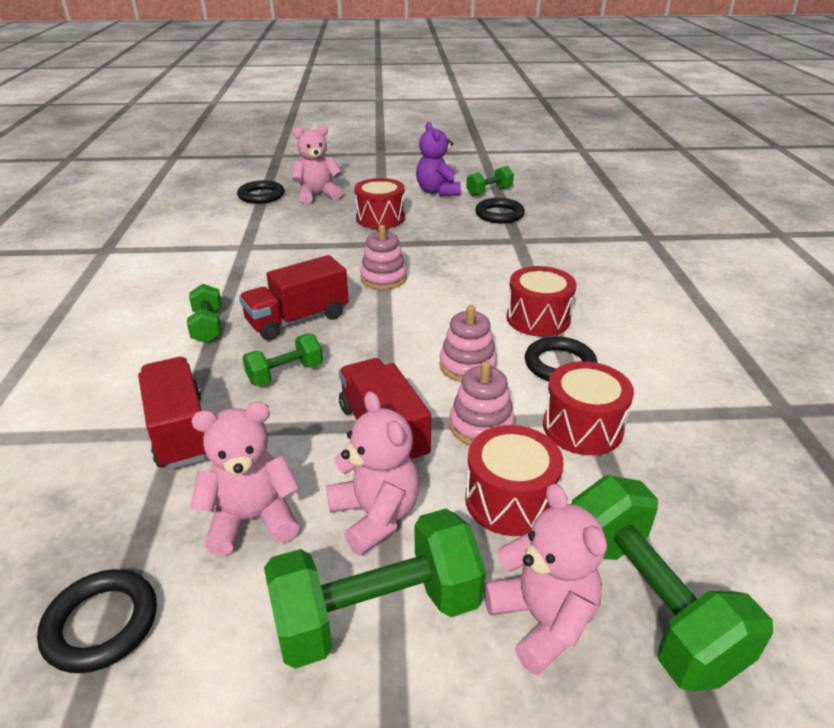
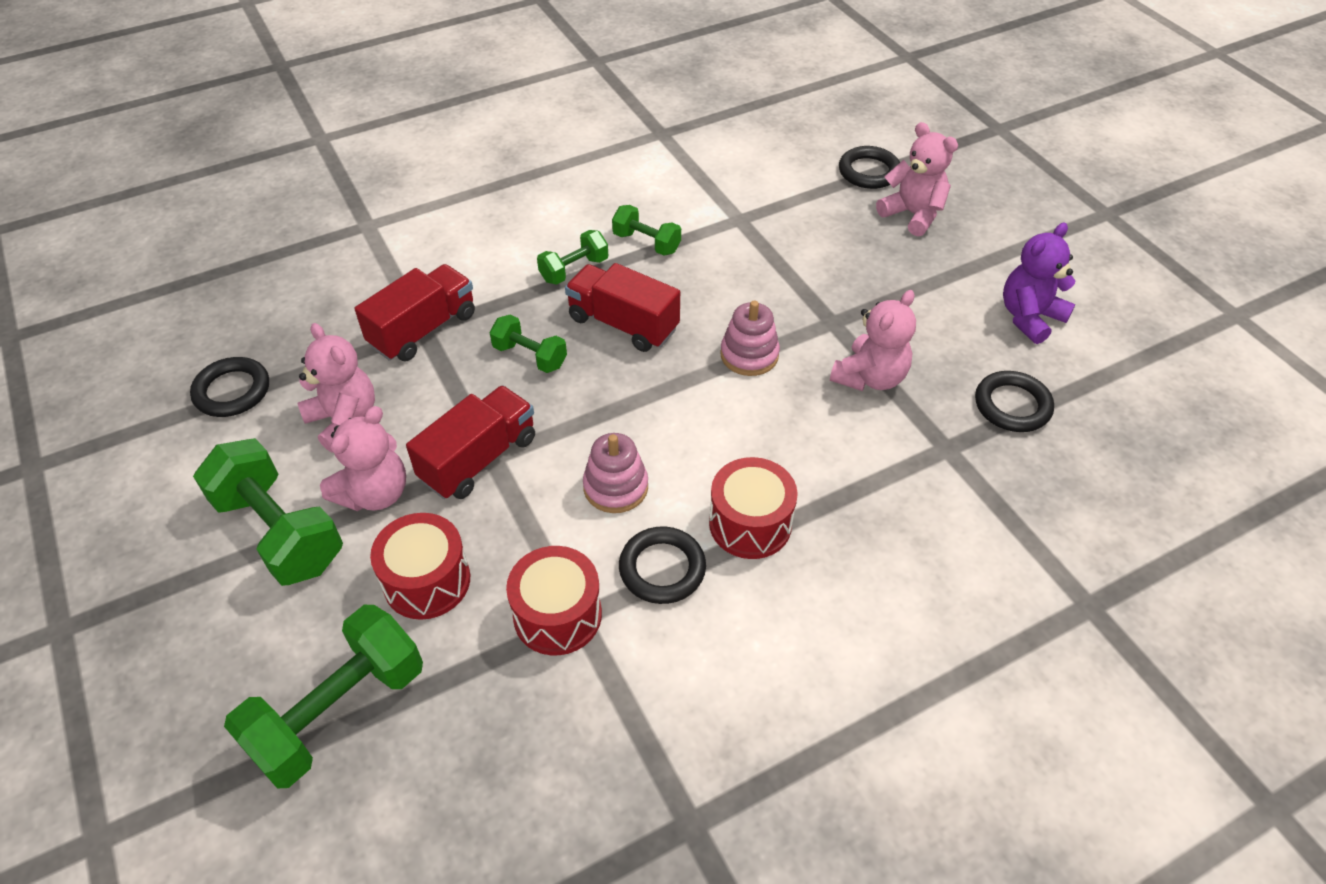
camera: 65 degrees right, 15 degrees up
(380, 218) = (897, 294): red drum -> none
(481, 426) = (521, 529): pink stacking toy -> none
(489, 192) = (1081, 371): green dumbbell -> green dumbbell (646, 243)
(542, 620) = (302, 638): pink teddy bear -> pink teddy bear (870, 377)

